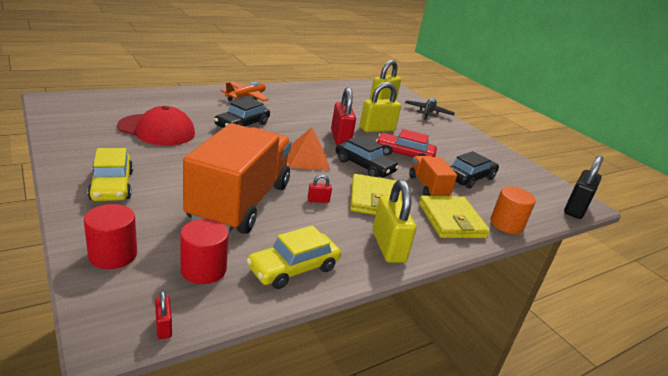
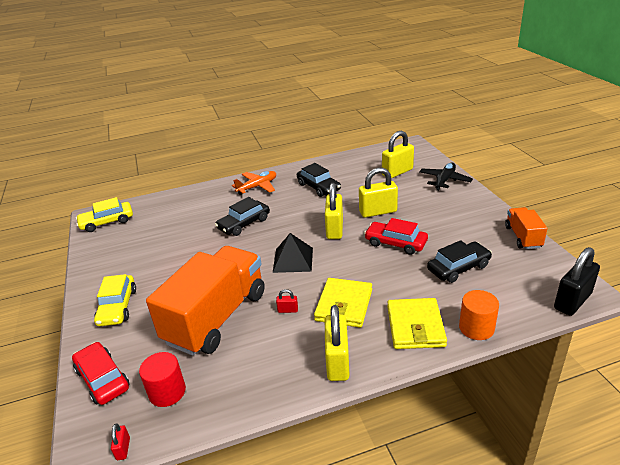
camera: 20 degrees right, 5 degrees up
(113, 255) = (103, 379): red cylinder -> red car
(157, 130) = (167, 240): red cap -> none
(293, 268) = (242, 389): yellow car -> yellow car (107, 222)
(307, 159) = (293, 259): orange pyramid -> black pyramid
(340, 138) = (334, 229): red padlock -> yellow padlock
(364, 166) = (347, 263): black car -> black car (318, 187)
(428, 187) = (406, 284): orange truck -> orange truck (523, 237)

